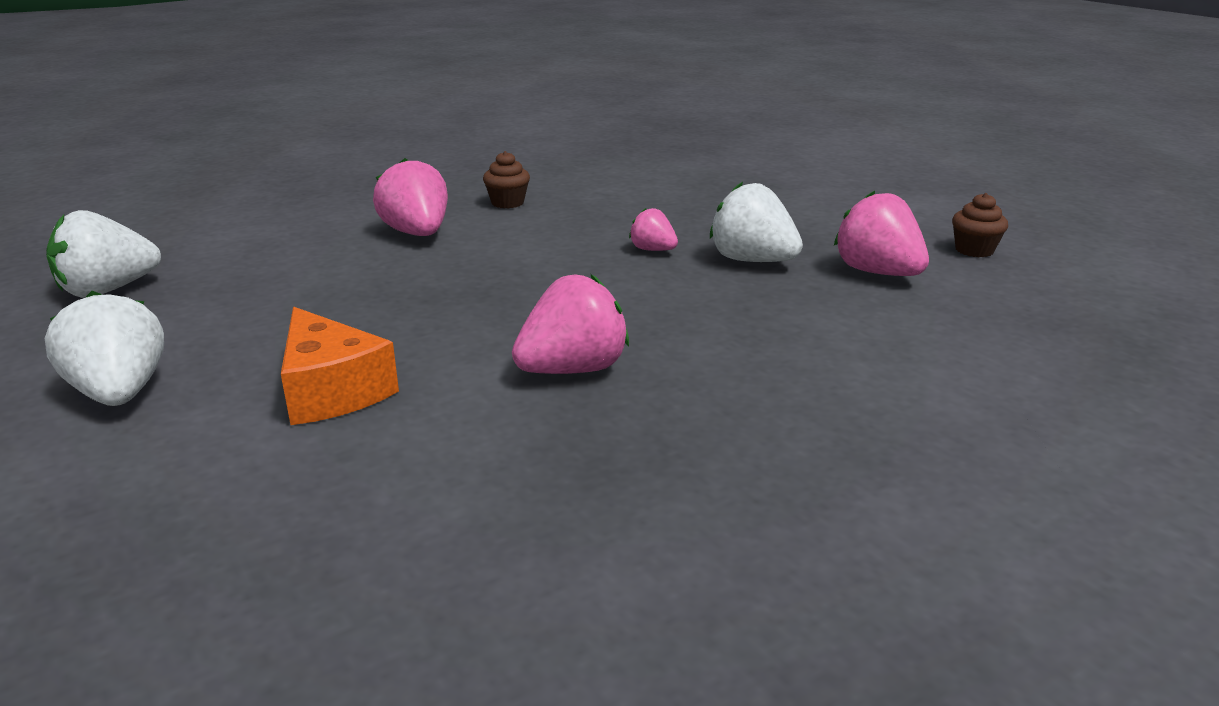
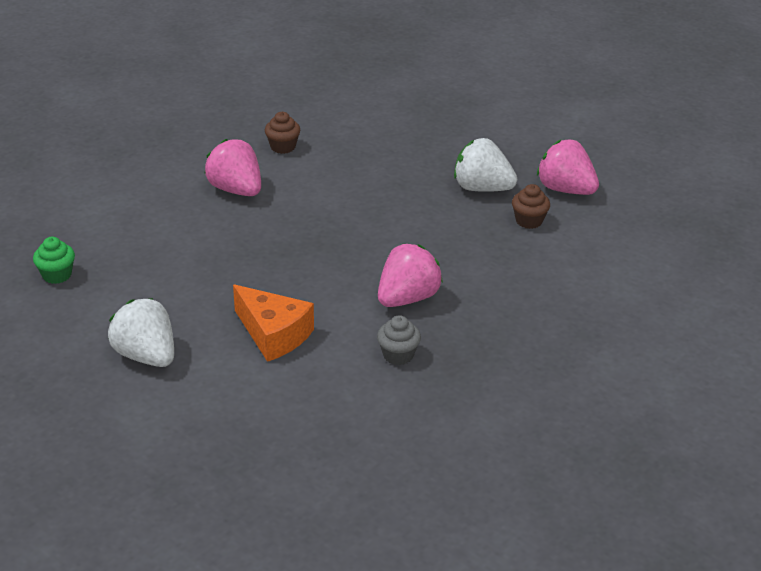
camera: 15 degrees left, 10 degrees up
(108, 290) = (57, 275): white strawberry -> green cupcake
(509, 444) = (398, 355): none -> grey cupcake
(653, 250) = (411, 186): pink strawberry -> none
(974, 250) = (623, 159): brown cupcake -> brown cupcake (529, 221)

